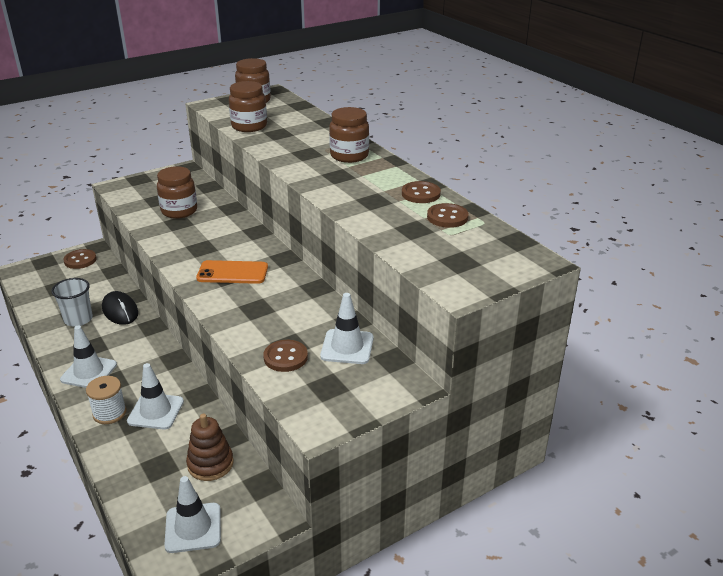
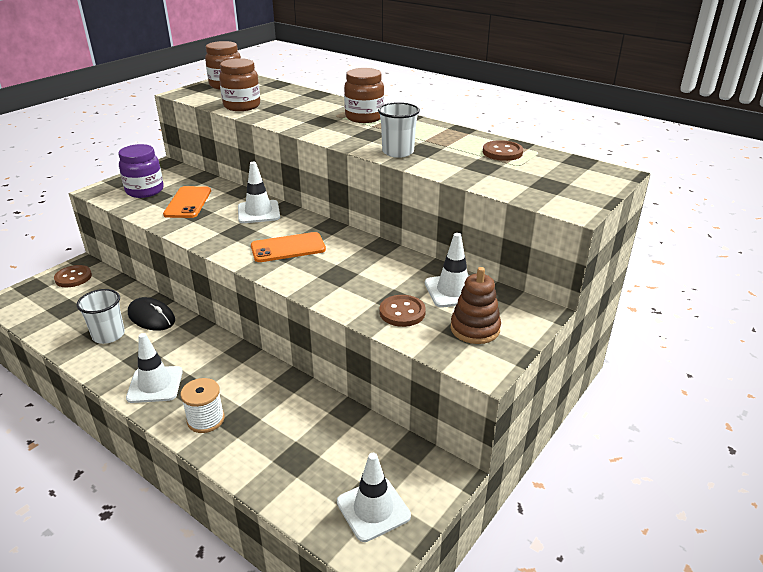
camera: 20 degrees left, 0 degrees up
(152, 193) = (145, 191): none -> purple jar
(156, 411) = (256, 405): white traffic cone -> white traffic cone (258, 212)
(179, 211) = (188, 202): brown jar -> orange phone
(210, 464) = (348, 441): brown stacking toy -> brown stacking toy (475, 329)
(347, 200) = (398, 152): none -> white cup
(421, 194) = (460, 138): brown button -> none

